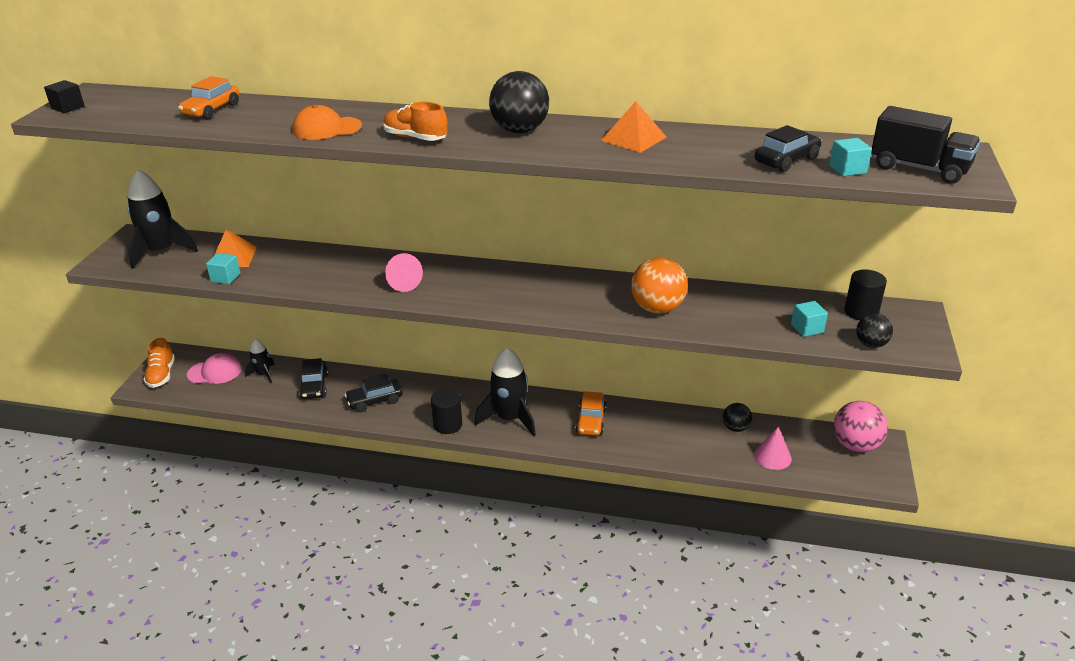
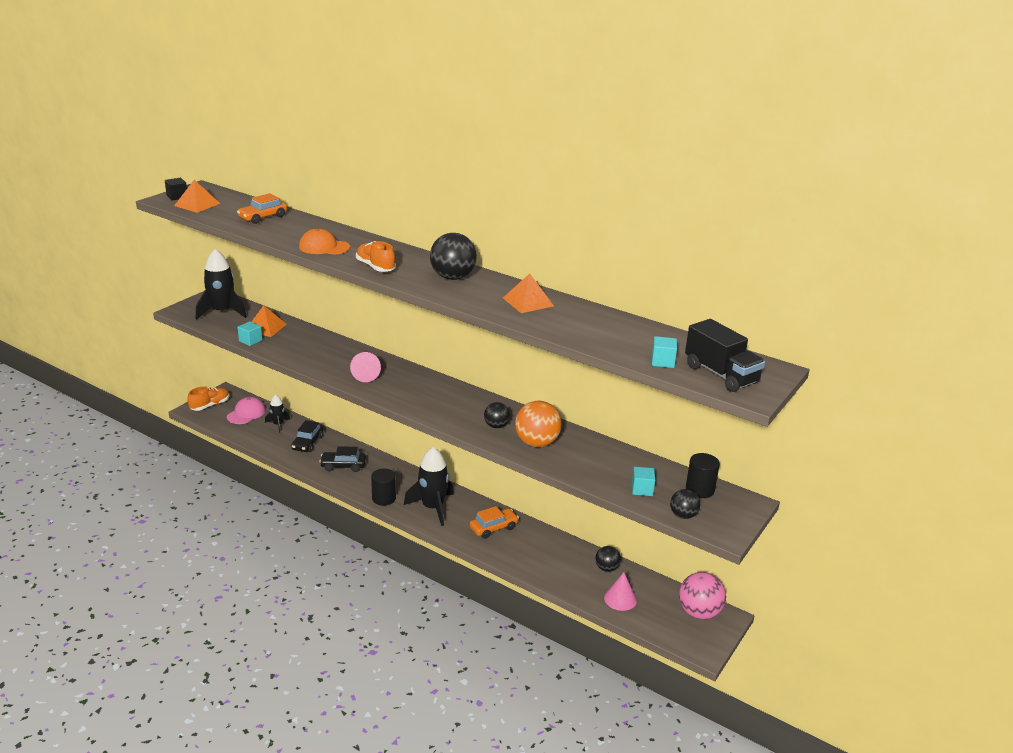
camera: 20 degrees right, 5 degrees down
(105, 111) = (197, 204): none -> orange pyramid
(161, 375) = (210, 405): orange shoe -> orange shoe turned 150 degrees counterclockwise
(215, 372) = (246, 413): pink cap -> pink cap turned 75 degrees counterclockwise
(591, 421) = (493, 528): orange car -> orange car turned 150 degrees counterclockwise
(598, 302) = (496, 426): none -> black ball
(786, 160) = (623, 344): black car -> none

